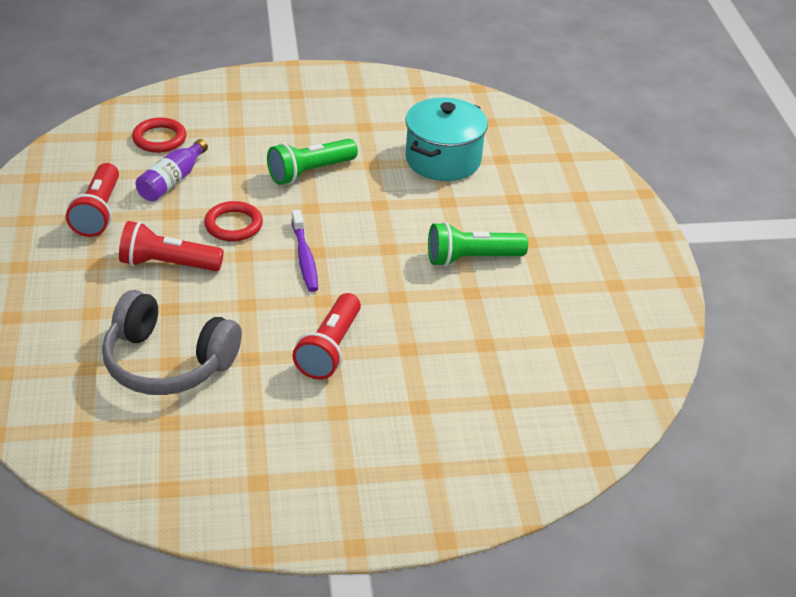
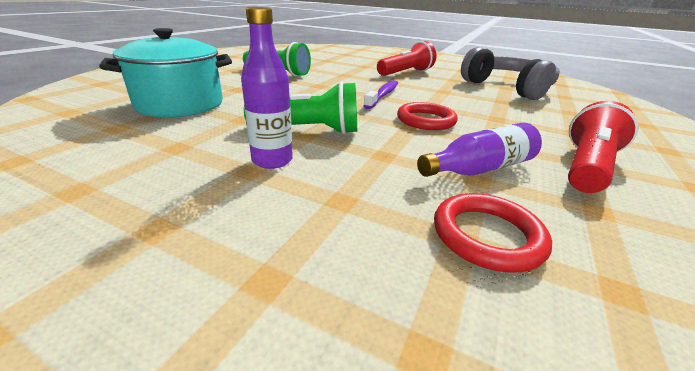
camera: 145 degrees left, 10 degrees down
(168, 264) = (499, 116): red flashlight -> none
(298, 139) = (272, 160): none -> purple bottle

